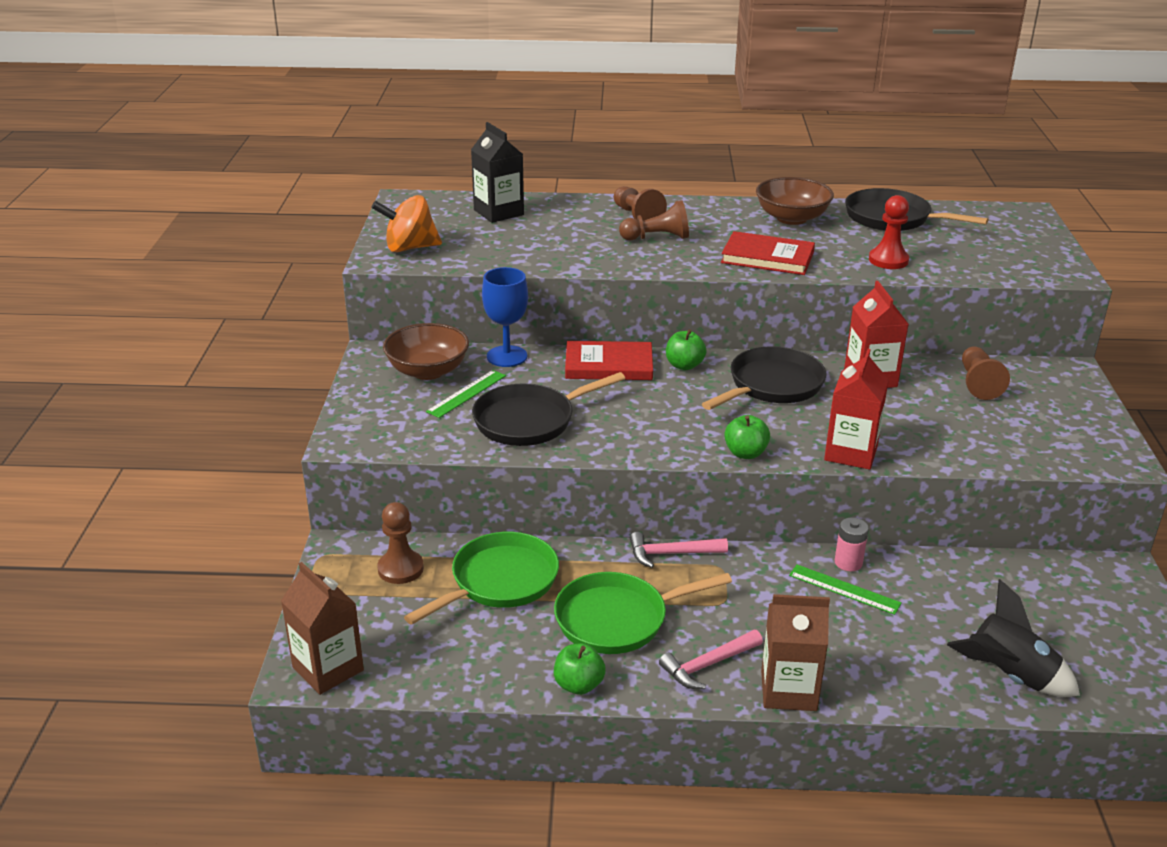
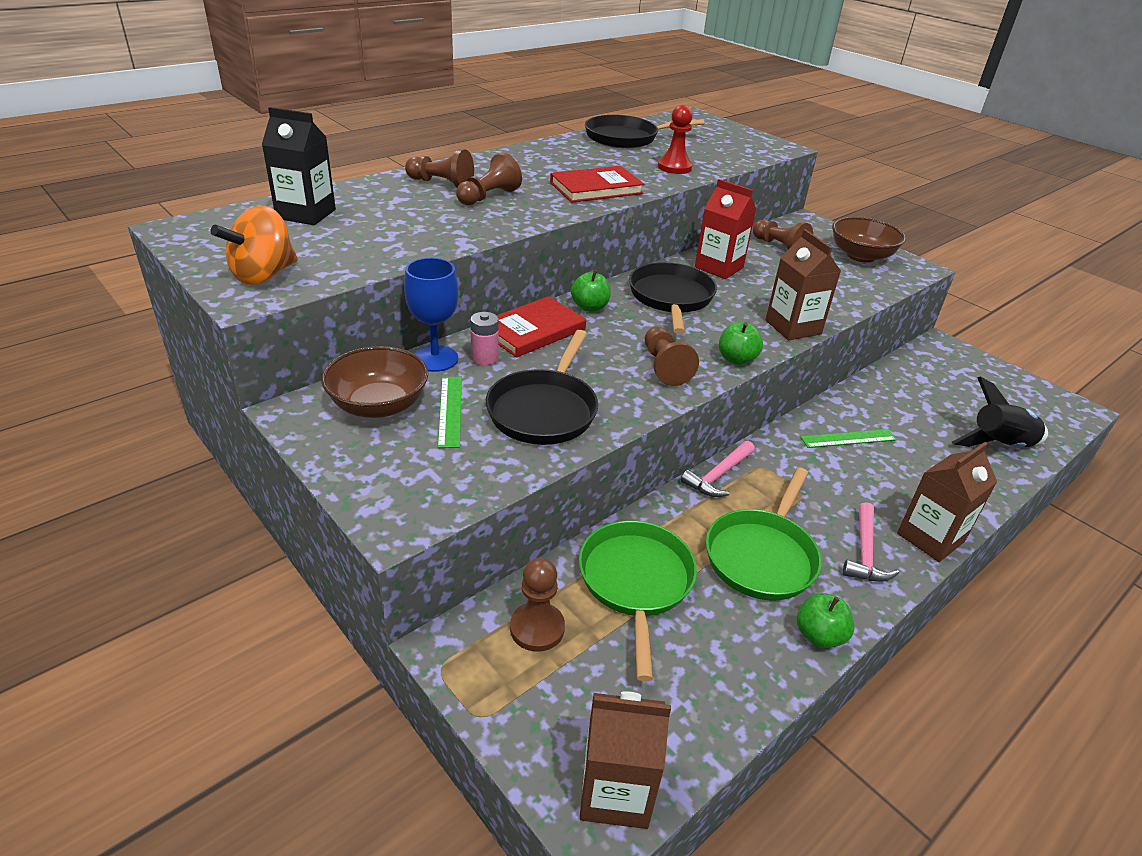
camera: 45 degrees left, 5 degrees up
(671, 432) = (664, 367): none -> brown pawn
(791, 218) = (561, 155): brown bowl -> brown bowl (861, 256)
(848, 562) = (823, 417): pink battery -> pink battery (484, 358)
(851, 453) = (793, 327): red carton -> brown carton

